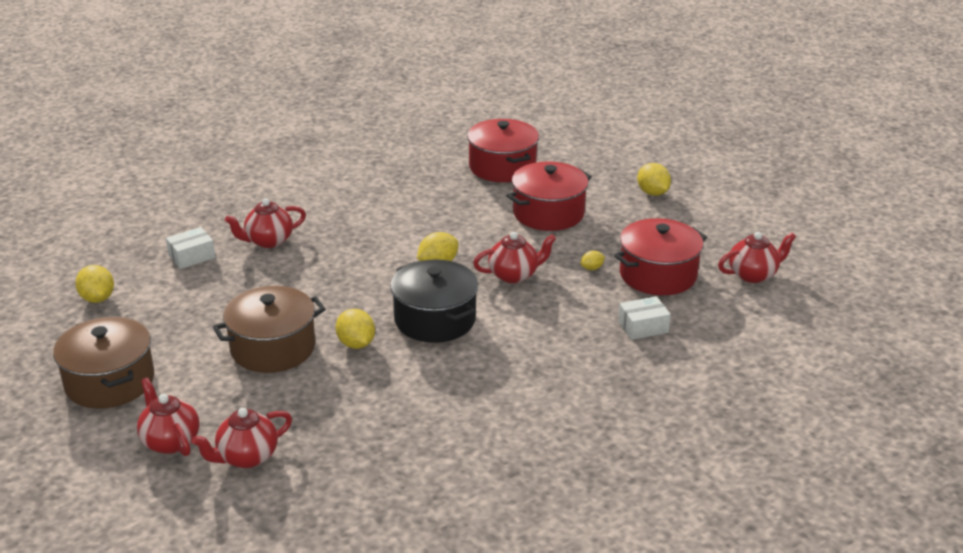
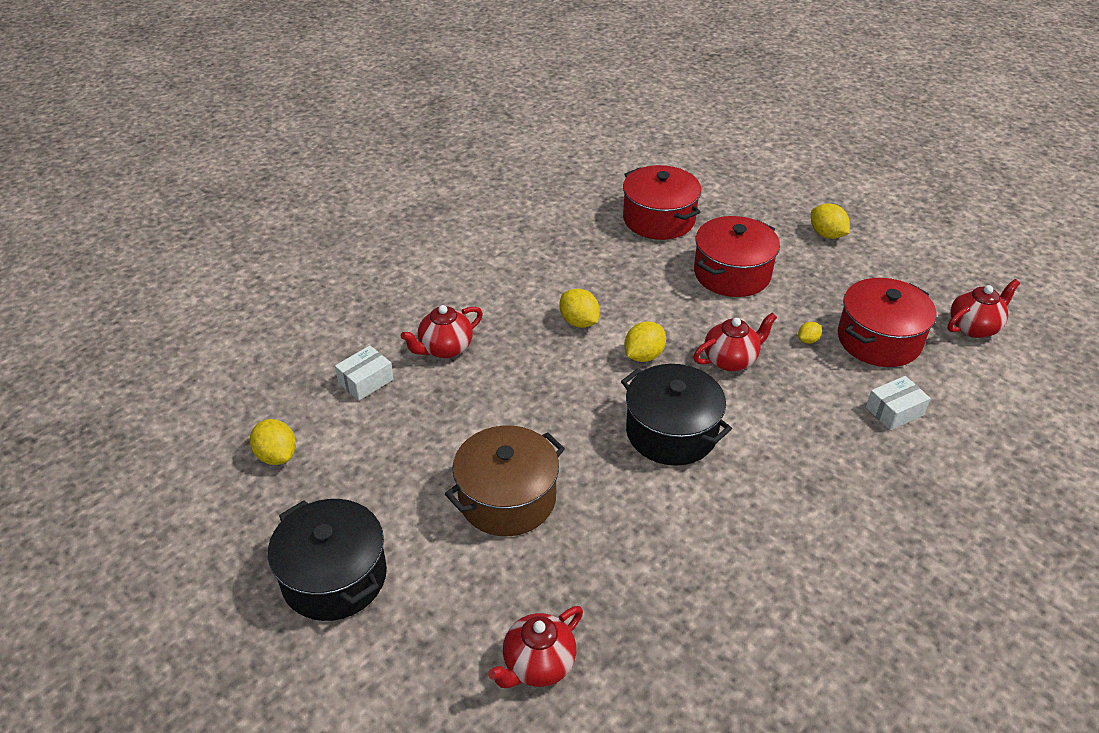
camera: 10 degrees left, 10 degrees up
(110, 382) = (334, 577): brown pot -> black pot
(170, 441) = (439, 655): red teapot -> none
(356, 344) = (598, 479): yellow lemon -> yellow lemon (579, 322)

